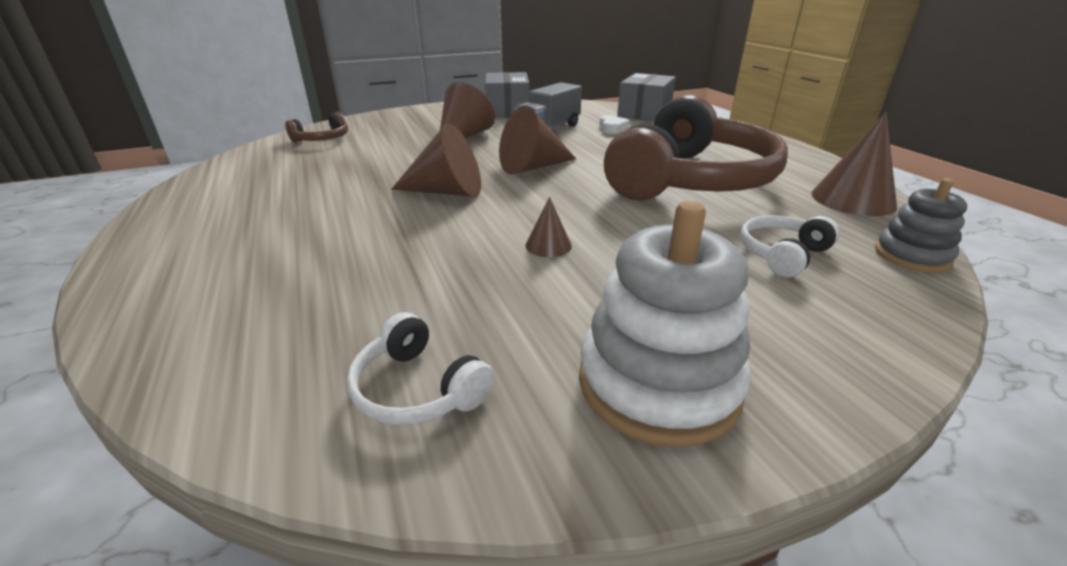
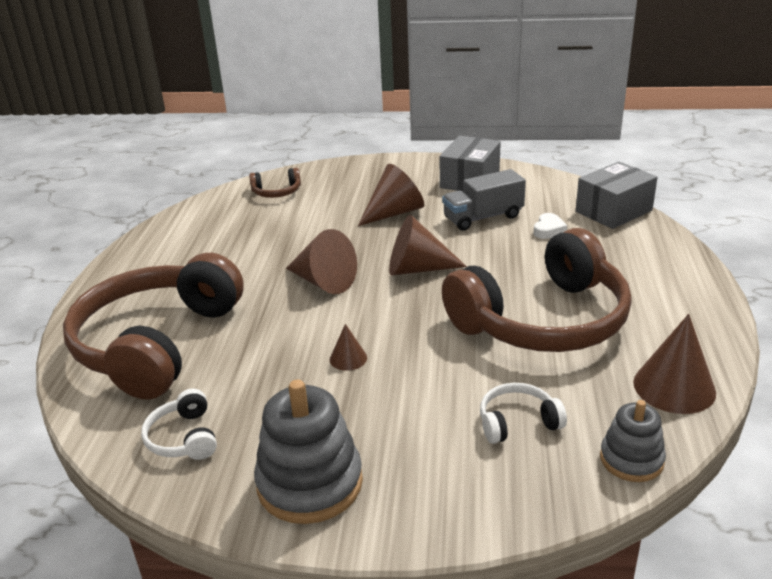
camera: 30 degrees right, 0 degrees up
(276, 288) = (157, 343): none -> brown headphones
(658, 384) = (310, 483): white stacking toy -> grey stacking toy

